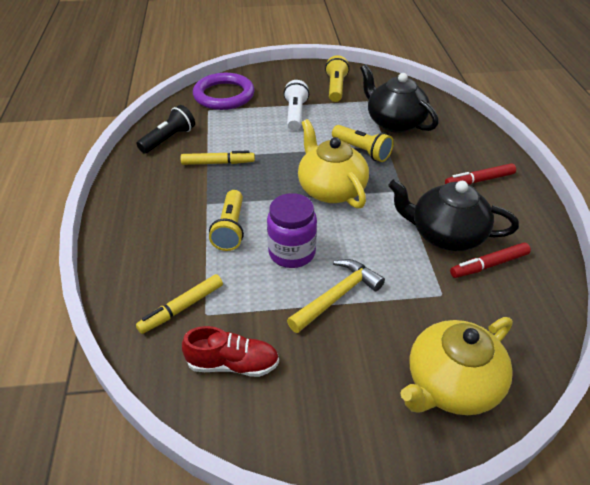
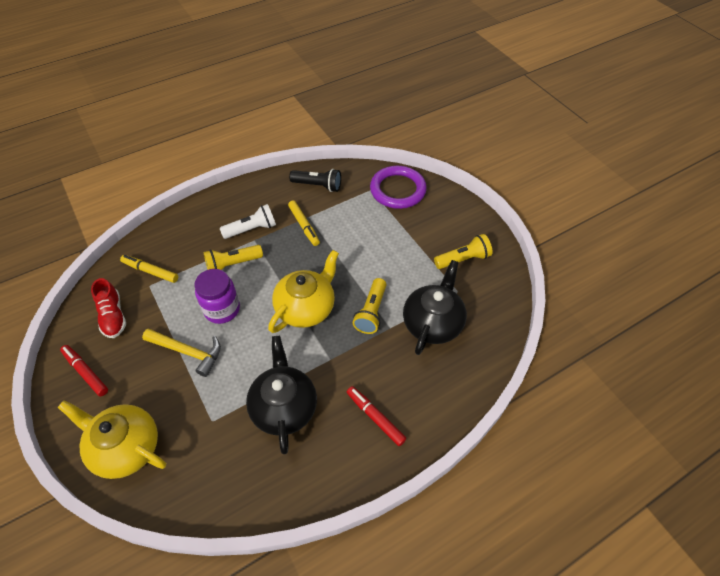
camera: 65 degrees right, 10 degrees up
(295, 114) = (399, 246): white flashlight -> white flashlight (251, 229)
(489, 265) = (258, 449): red marker -> red marker (86, 372)

